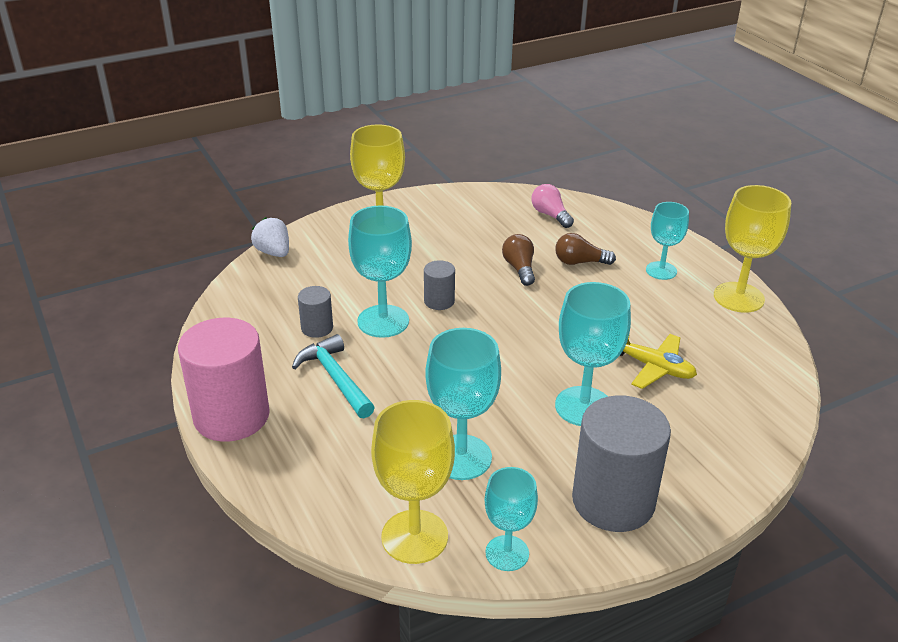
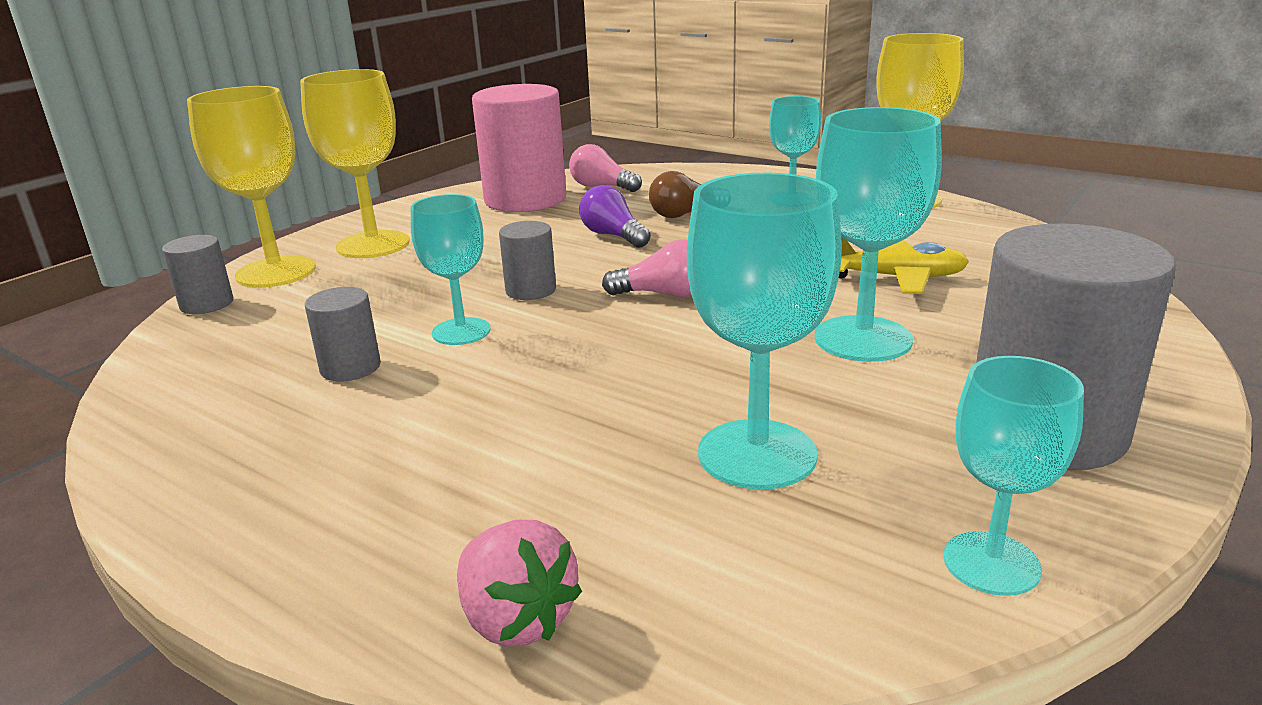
camera: 25 degrees left, 10 degrees down
(231, 416) = (257, 538): pink cylinder -> pink cylinder (525, 199)
(273, 252) = (207, 304): white strawberry -> grey cylinder
(304, 495) = (517, 619): none -> pink strawberry
(335, 378) = (435, 420): turquoise hammer -> none
(383, 321) = (461, 331): turquoise goblet -> turquoise goblet, size x0.64
(414, 536) = (805, 604): yellow goblet -> yellow goblet (276, 272)
(507, 331) = (664, 294): none -> pink light bulb
(519, 268) = (613, 236): brown light bulb -> purple light bulb

